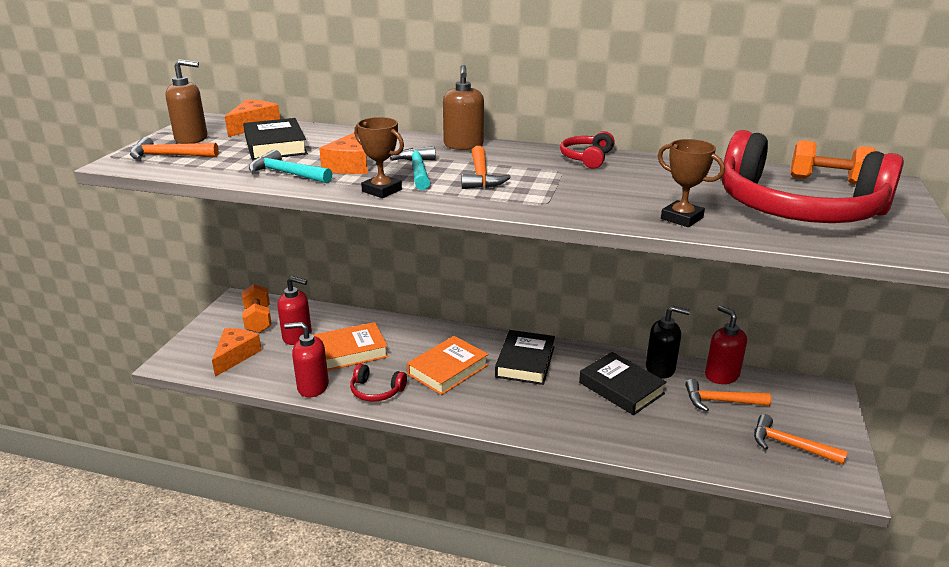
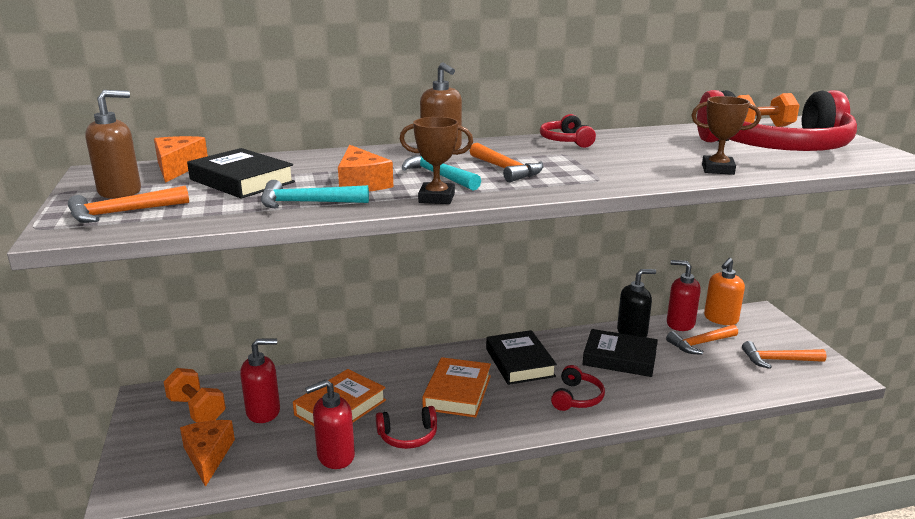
camera: 30 degrees left, 5 degrees down
(542, 409) = (576, 398): none -> red headphones
(773, 384) = (720, 319): none -> orange soap dispenser

